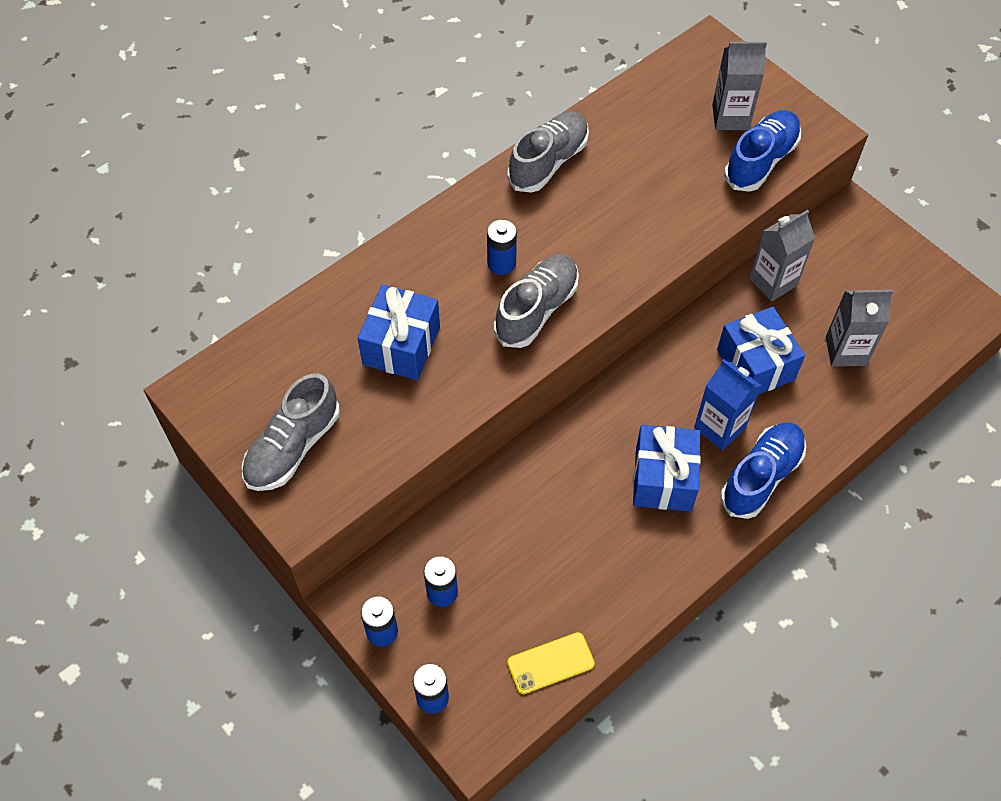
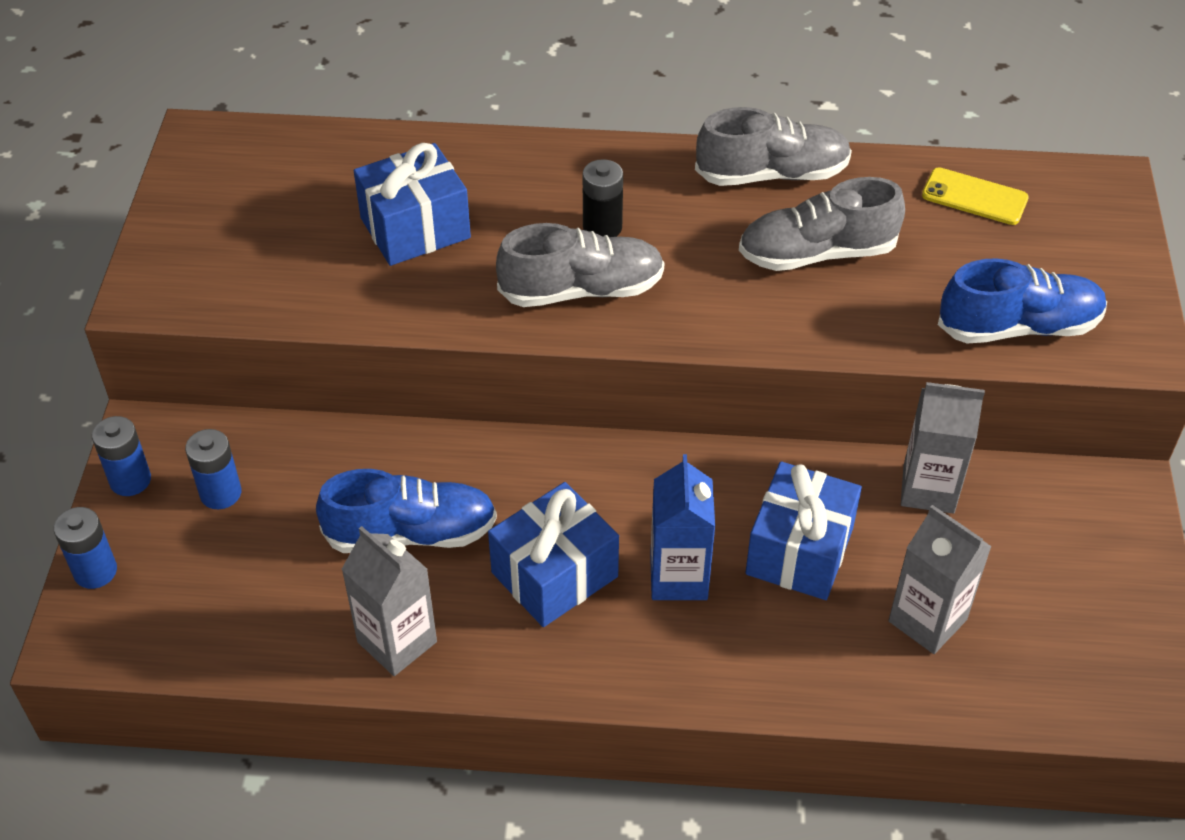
camera: 45 degrees right, 10 degrees down
(293, 447) = (215, 238): grey shoe -> grey shoe (817, 253)
(501, 263) = (602, 227): blue battery -> black battery
(550, 663) = (228, 638): yellow phone -> yellow phone (974, 197)
(730, 117) = (1038, 264): grey carton -> grey carton (397, 642)
(761, 476) = (661, 659): blue shoe -> blue shoe (411, 533)

